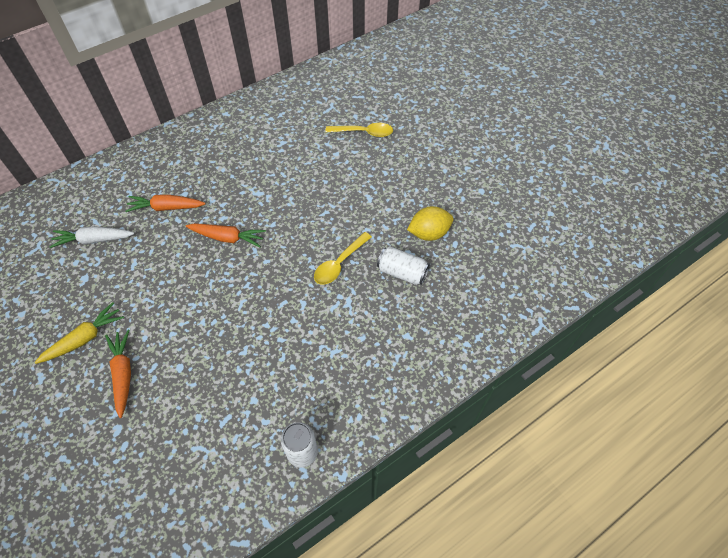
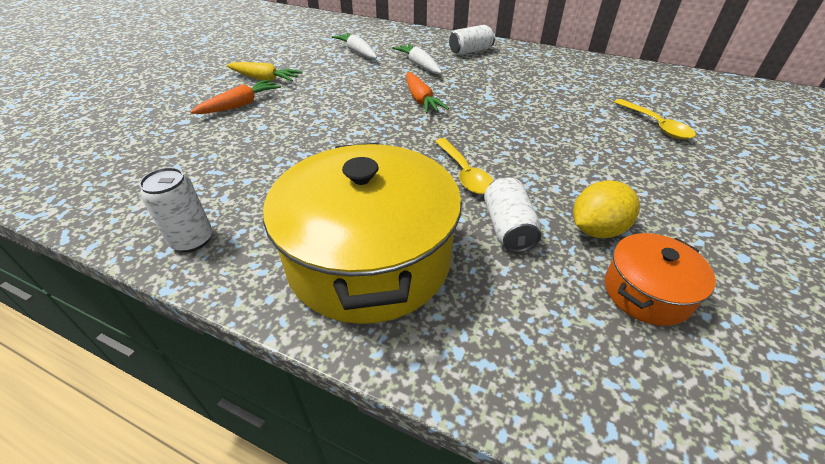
camera: 60 degrees right, 15 degrees down
(166, 208) = (419, 65): orange carrot -> white carrot
(174, 158) = (470, 51): none -> white can
(339, 264) = (464, 173): yellow spoon -> yellow spoon turned 120 degrees counterclockwise
(383, 354) = (369, 258): none -> yellow pot
(429, 233) = (597, 230): yellow lemon -> yellow lemon turned 75 degrees counterclockwise
(478, 245) = (646, 292): none -> orange pot

